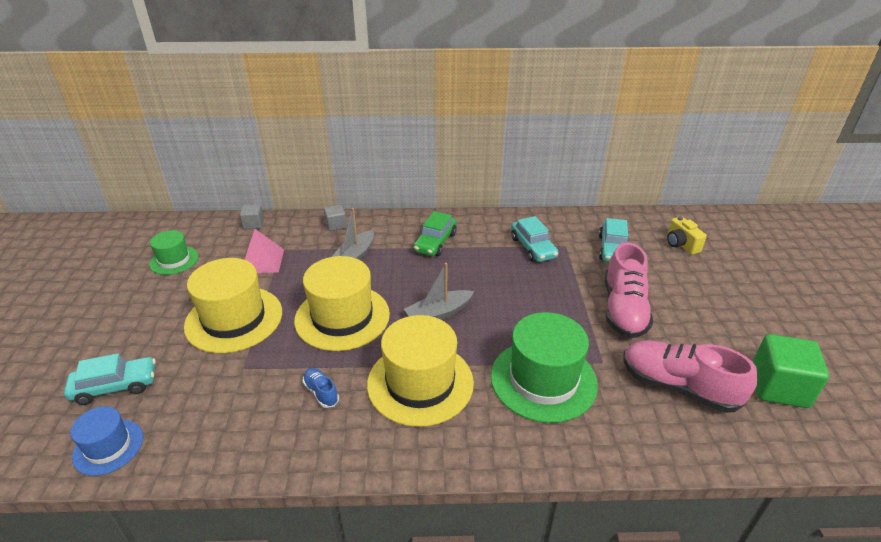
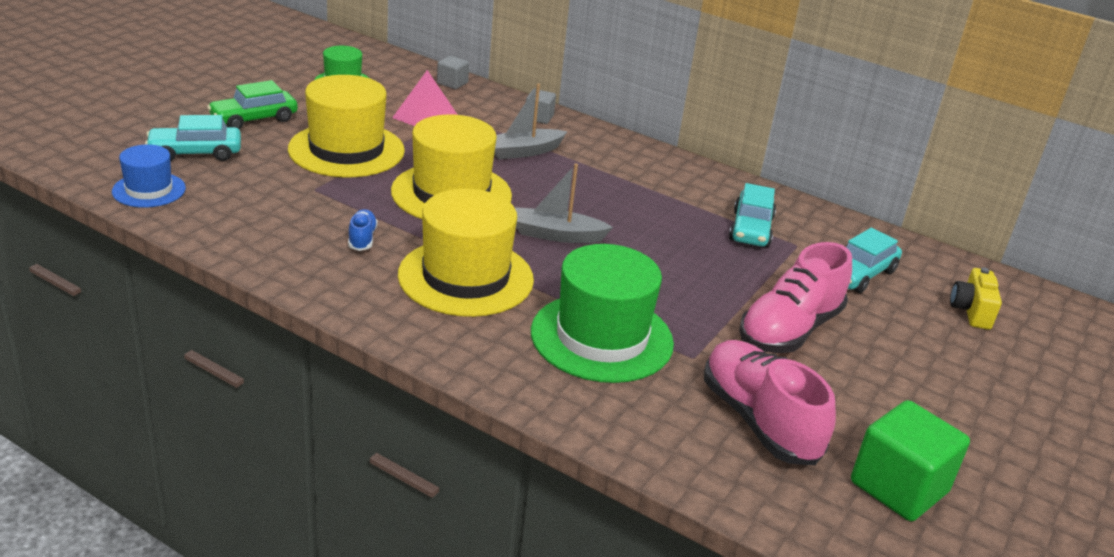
camera: 30 degrees right, 5 degrees down
(115, 386) = (195, 153): turquoise car -> turquoise car turned 150 degrees clockwise
(435, 242) = (634, 176): green car -> green car (254, 119)

